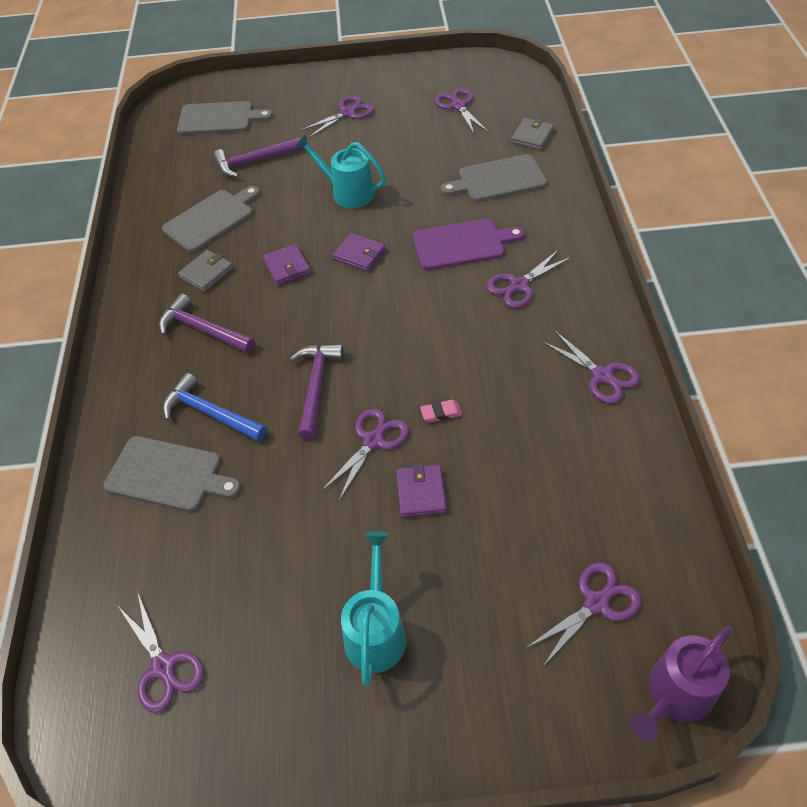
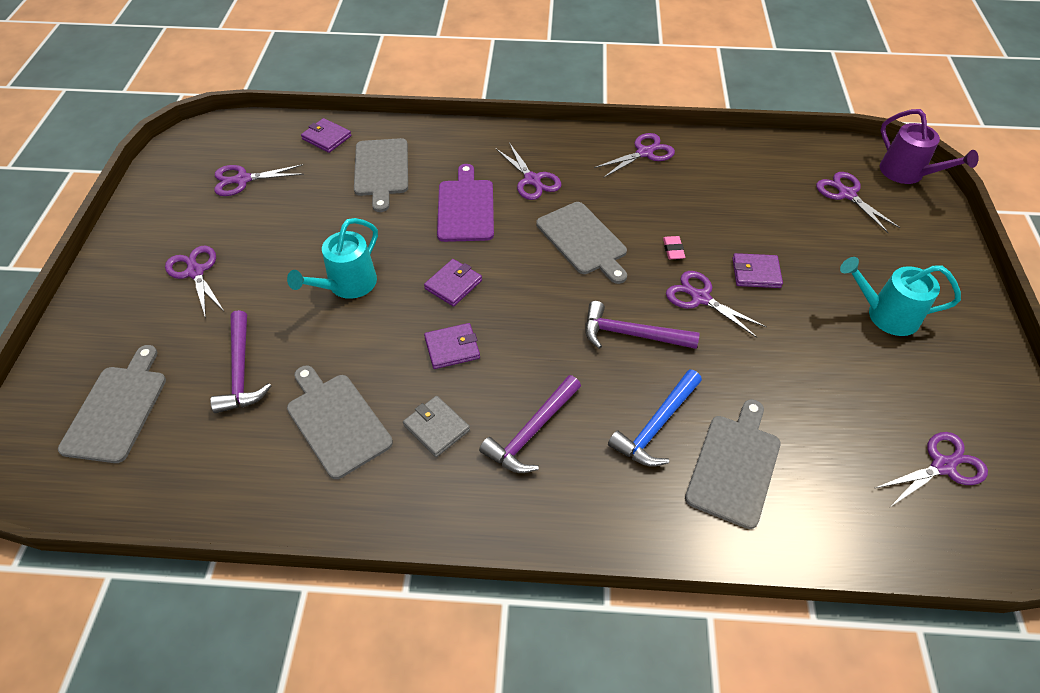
camera: 85 degrees left, 0 degrees up
(437, 336) = (583, 240): none -> grey cutting board
(532, 136) = (326, 138): grey wallet -> purple wallet

